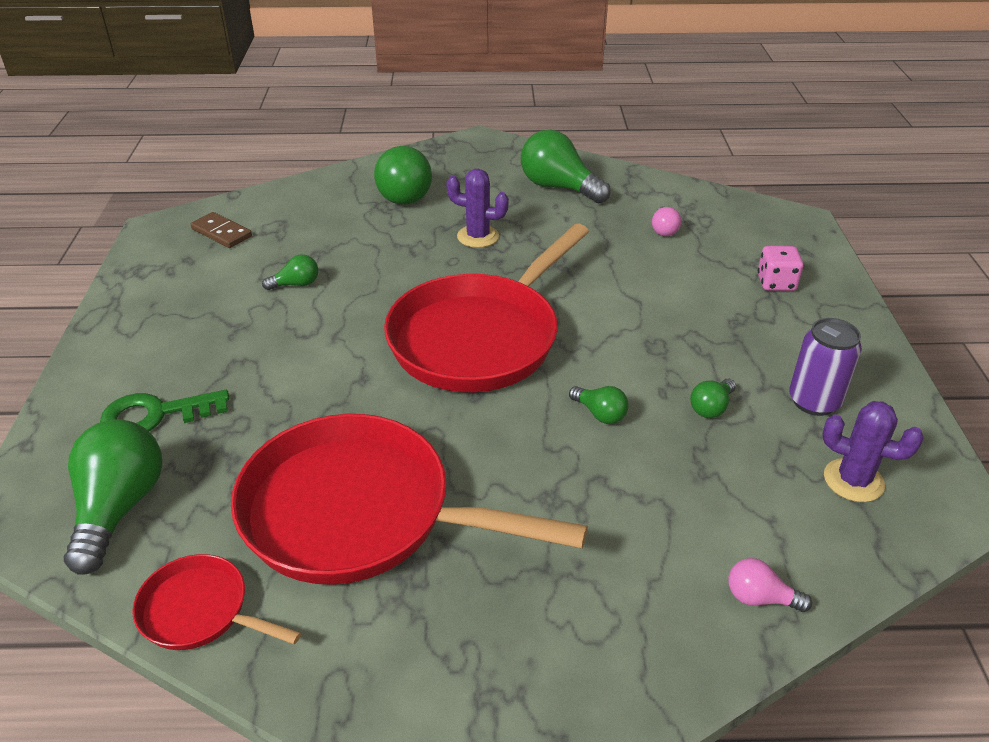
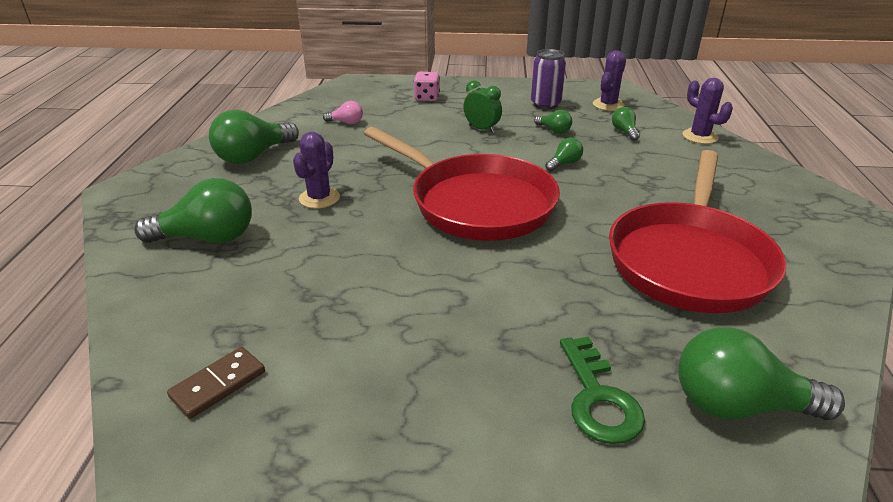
camera: 85 degrees left, 5 degrees down
(200, 611) = (821, 334): red pan -> none
(296, 284) = (368, 308): green light bulb -> green light bulb (624, 132)
(688, 336) = (482, 129): none -> green clock
(760, 598) = (700, 136): pink light bulb -> purple cactus

